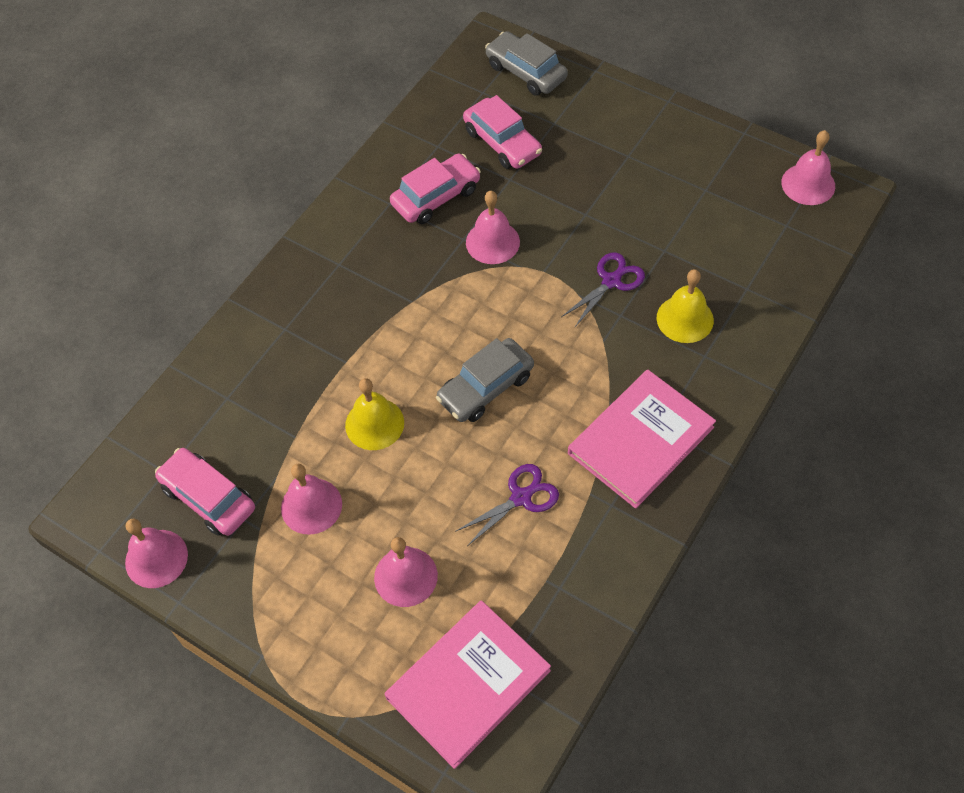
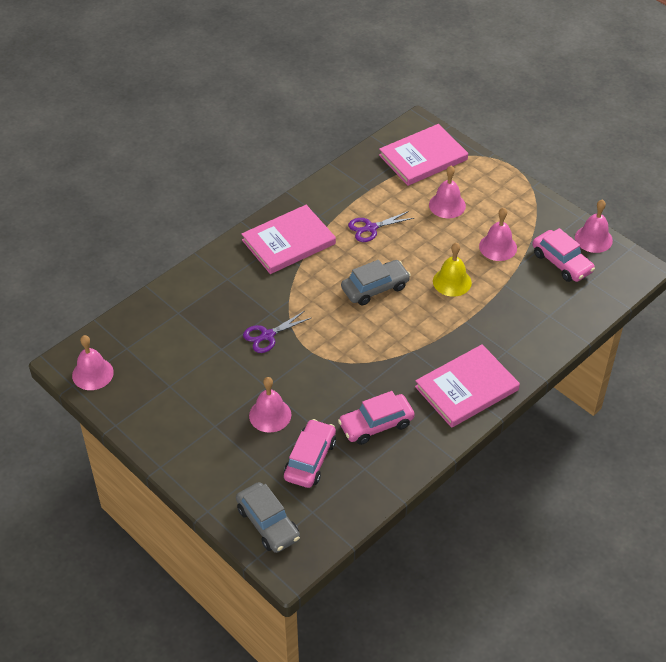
camera: 170 degrees left, 10 degrees down
(331, 265) = (467, 388): none -> pink book
(492, 242) = (342, 380): pink bell -> pink bell (270, 415)
(502, 142) = (310, 459): pink car -> pink car turned 45 degrees clockwise
(685, 319) = (229, 302): yellow bell -> none

